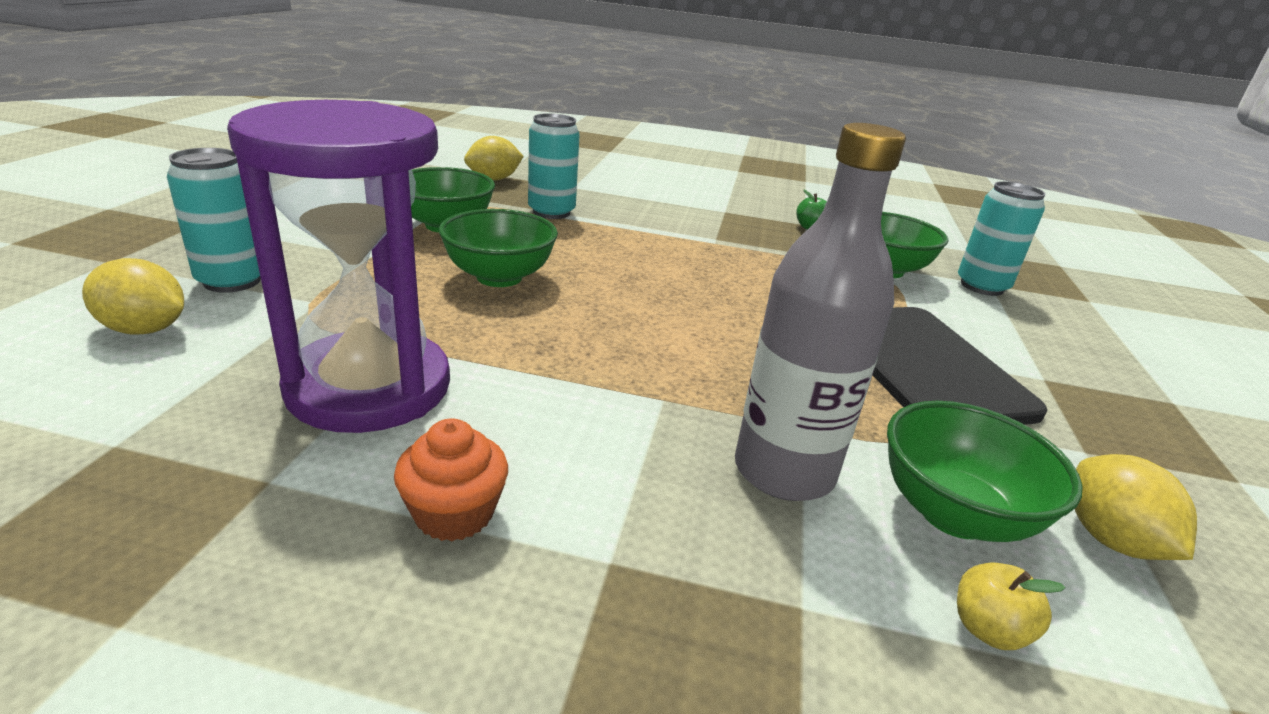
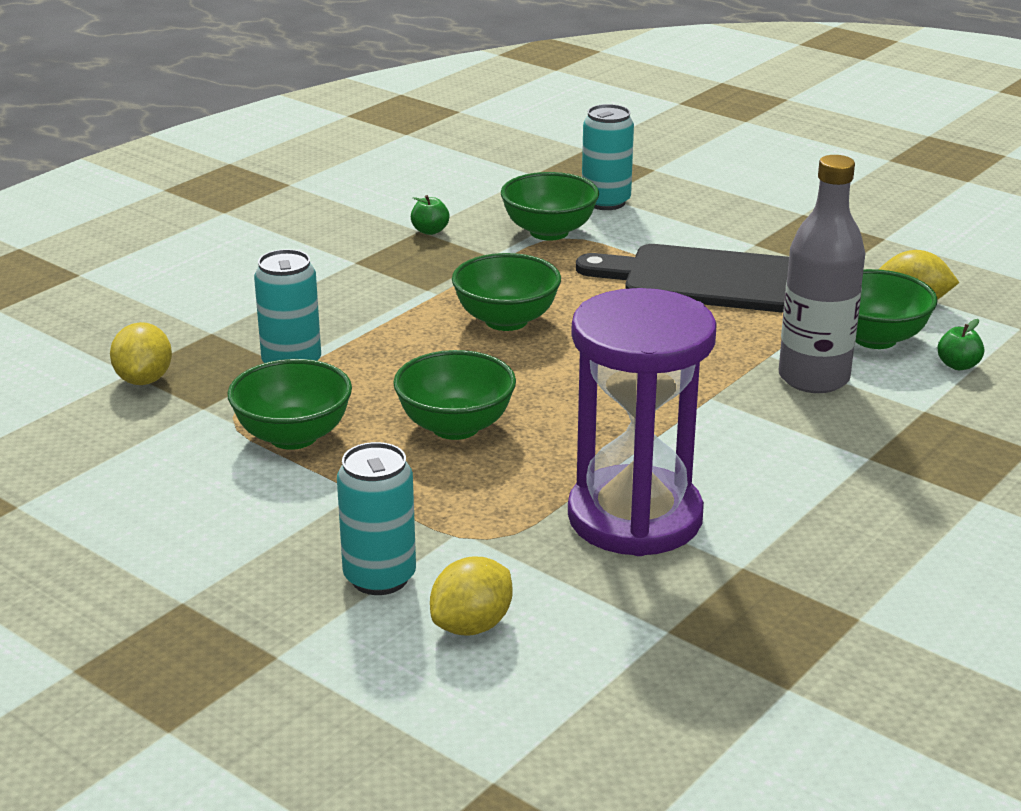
camera: 60 degrees left, 0 degrees up
(454, 513) = (806, 501): orange cupcake -> none
(703, 273) = (506, 320): none -> green bowl
(988, 629) = (958, 365): yellow apple -> green apple

